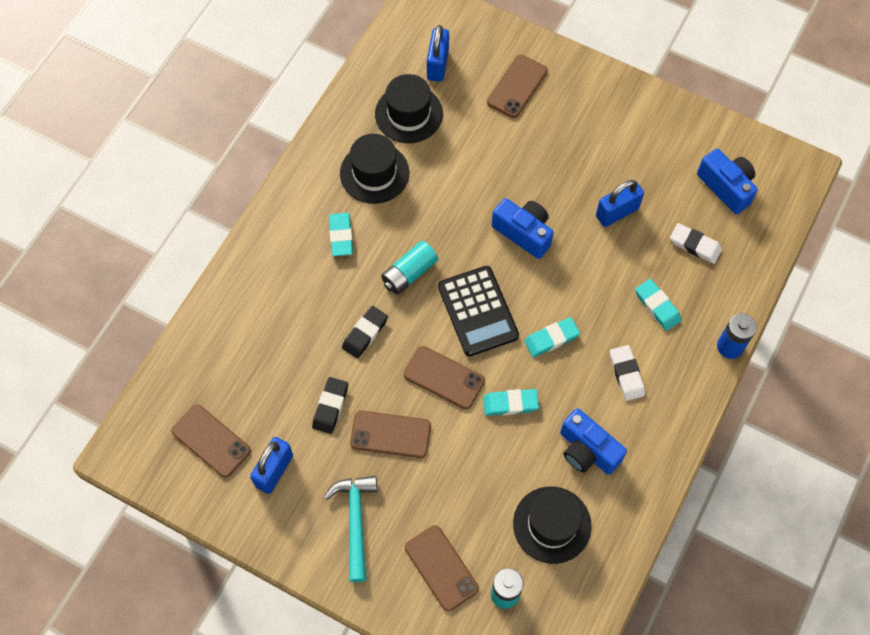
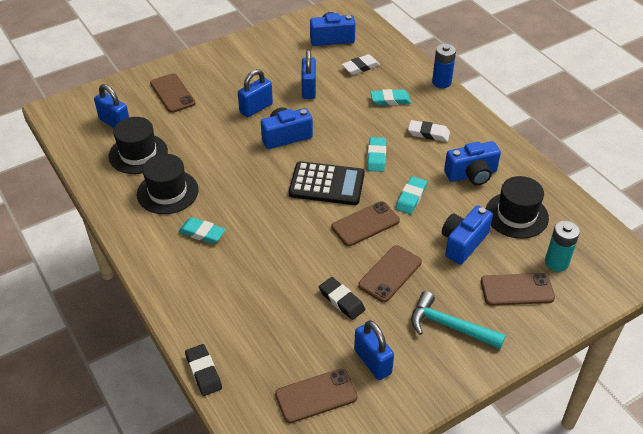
camera: 60 degrees left, 20 degrees down
(365, 333) = (295, 253): black eraser -> black eraser (203, 372)
(409, 273) = (266, 207): turquoise battery -> none
(475, 486) = (463, 243): none -> blue camera
(548, 179) = (256, 108): none -> blue padlock

